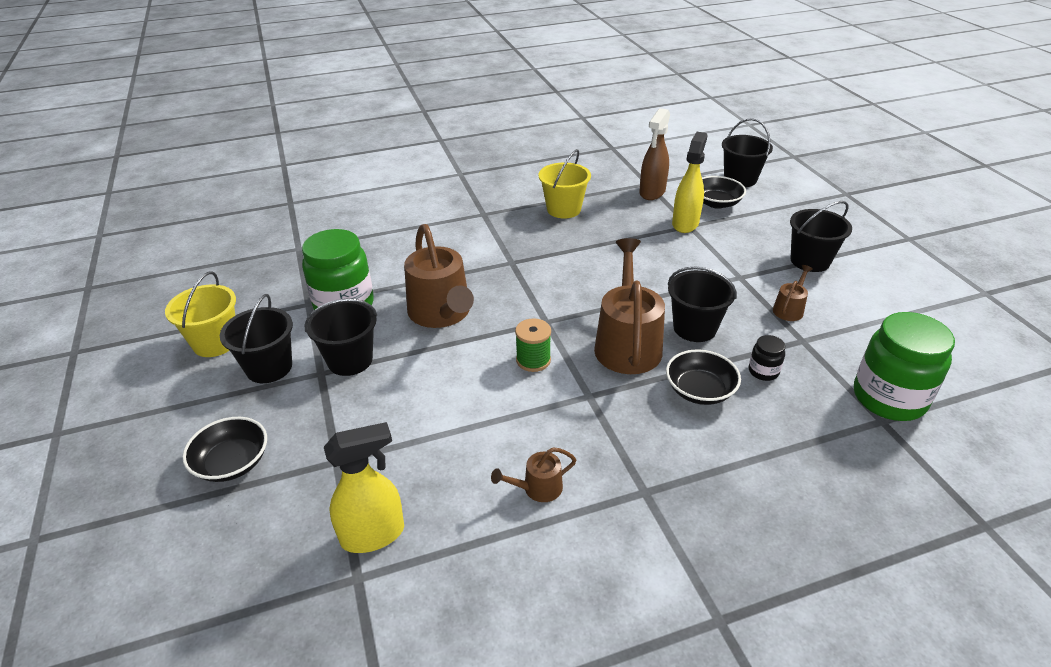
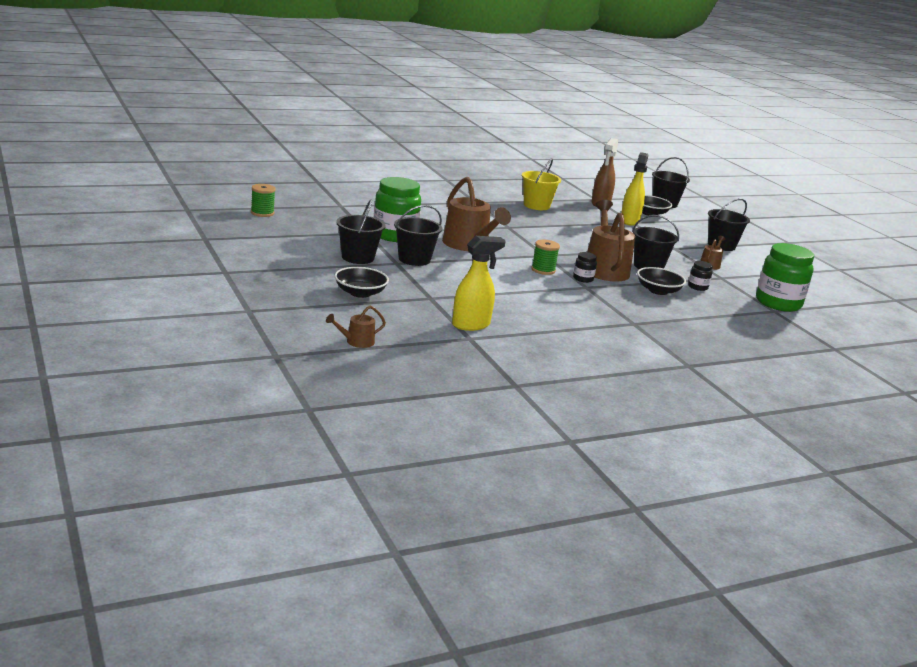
camera: 10 degrees left, 15 degrees down
(184, 280) = (262, 213): none -> green spool
(215, 343) = (309, 243): yellow bucket -> none
(538, 488) = (567, 317): brown watering can -> brown watering can (356, 342)
(588, 375) = (583, 279): none -> black jar

